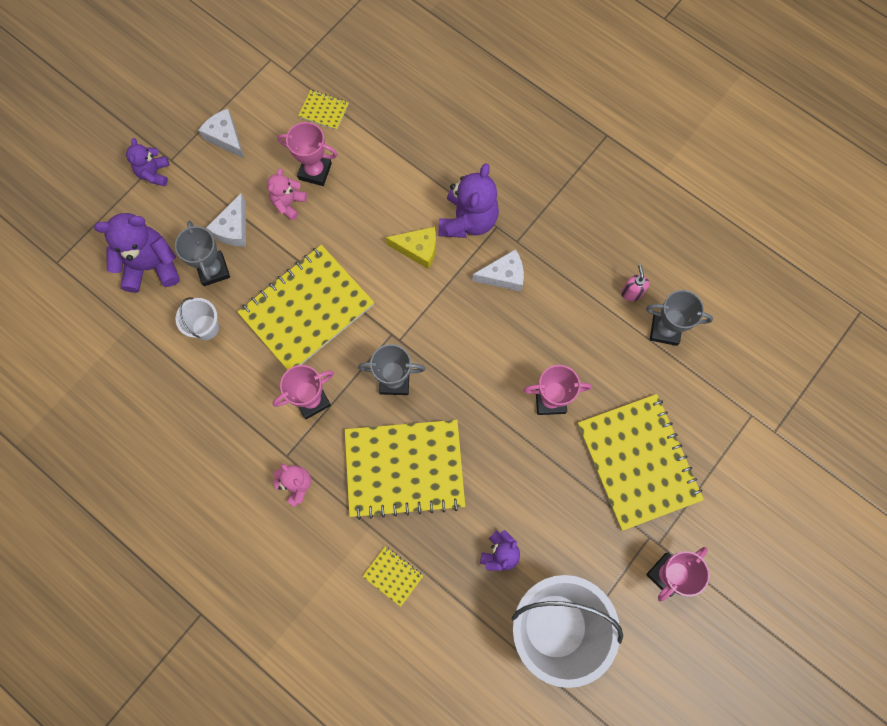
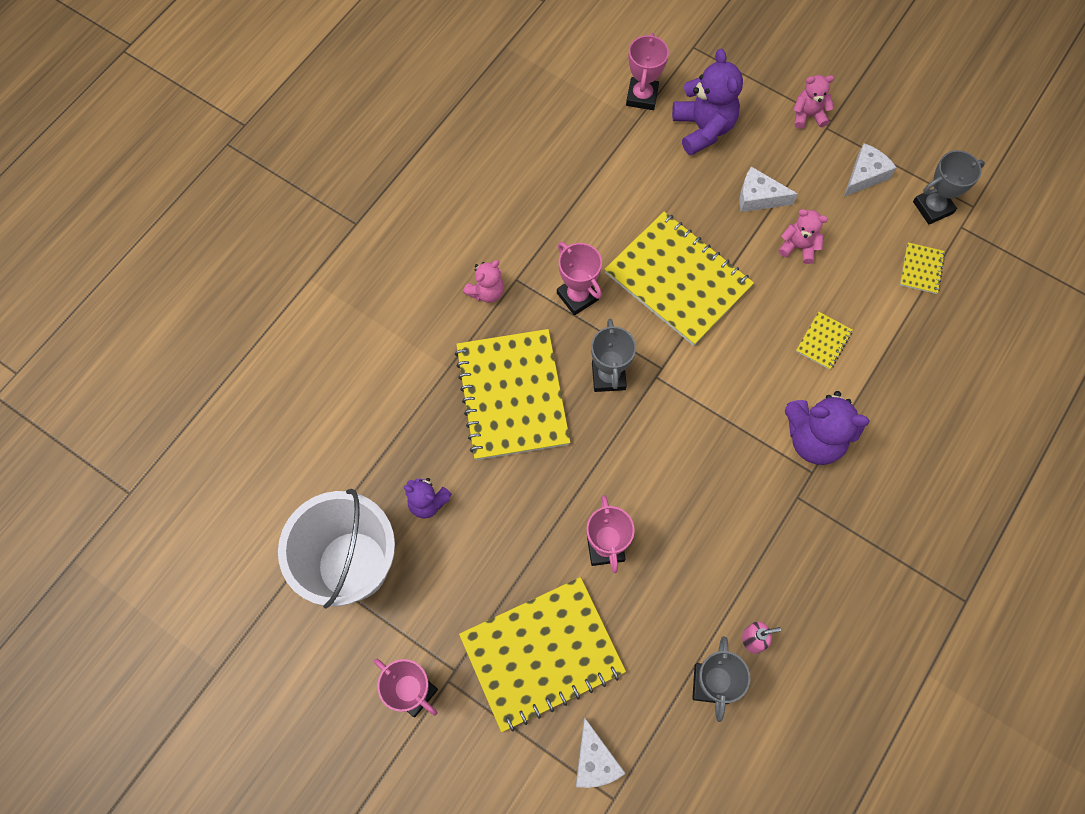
camera: 85 degrees right, 5 degrees down
(154, 173) = (808, 115): purple teddy bear -> pink teddy bear
(205, 327) = (644, 187): white bucket -> none
(213, 270) = (708, 185): grey trophy -> grey trophy (932, 207)
(315, 171) = (843, 269): pink trophy -> pink trophy (642, 96)
(393, 576) = (399, 395): yellow notebook -> yellow notebook (823, 341)
(418, 249) = (767, 386): yellow cheese -> none
(503, 276) = (750, 484): white cheese -> white cheese (594, 761)

